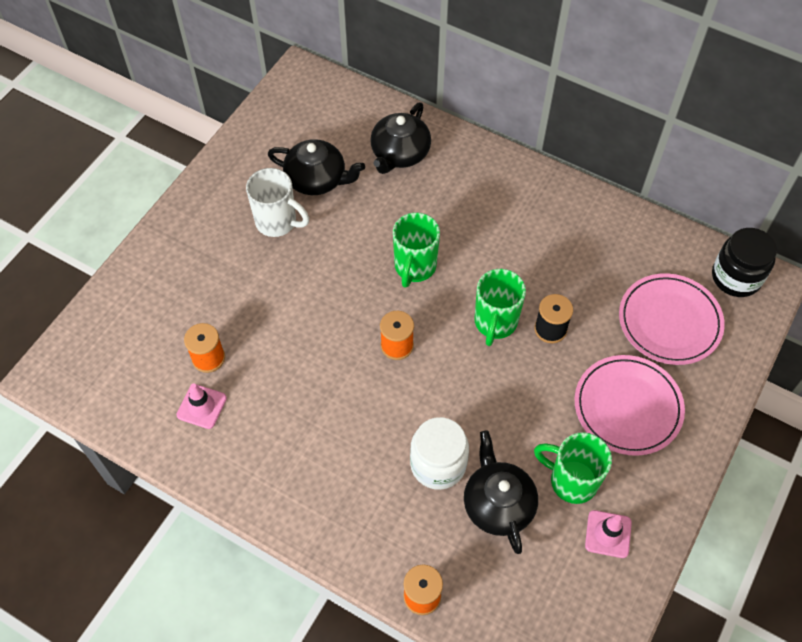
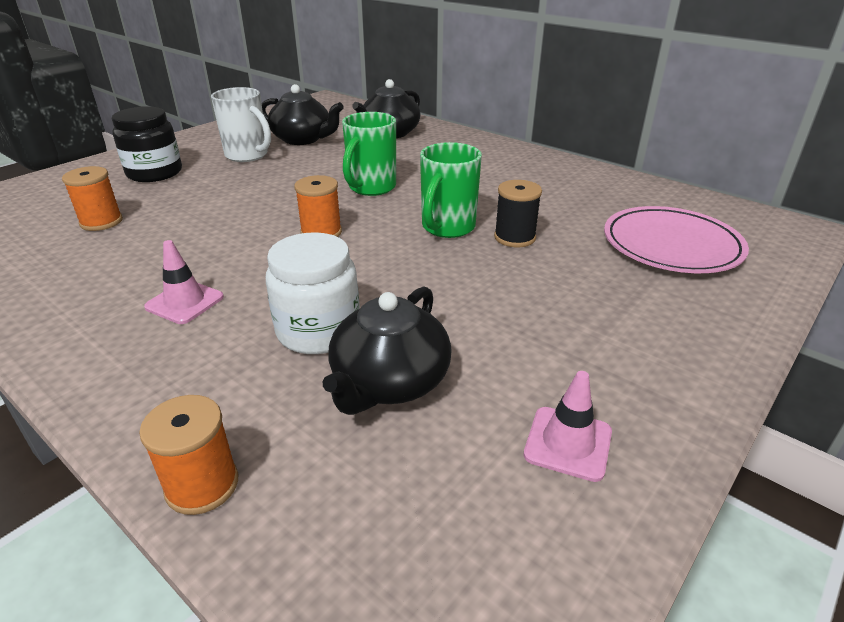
camera: 10 degrees right, 25 degrees down
(201, 406) = (57, 253): pink traffic cone -> pink traffic cone (185, 302)
(498, 504) = (389, 382): black teapot -> black teapot turned 150 degrees counterclockwise
(571, 480) = (515, 370): green mug -> none
(627, 407) = (612, 307): pink plate -> none
(736, 277) = (756, 222): black jar -> black jar (154, 173)

